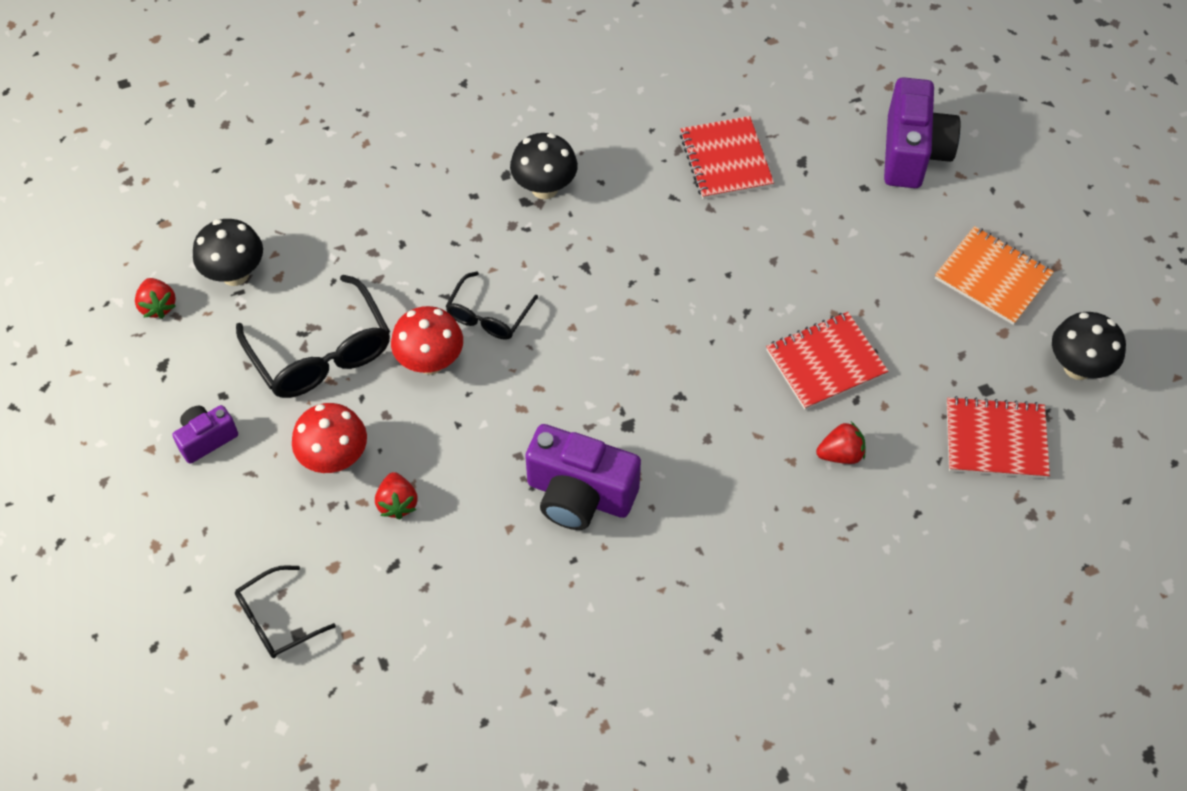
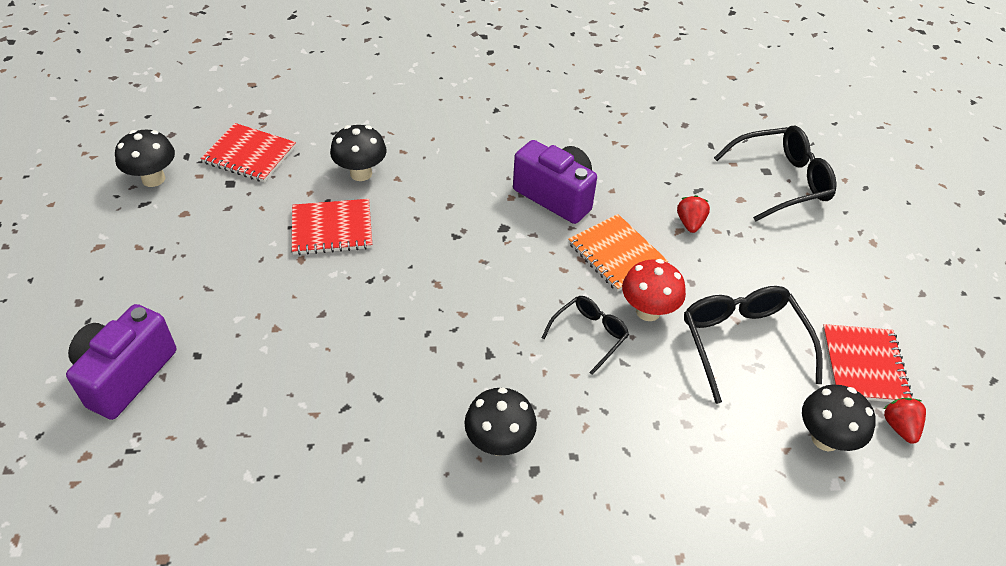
camera: 165 degrees left, 10 degrees down
(206, 439) = (840, 302): purple camera -> none
(276, 620) = (781, 181): black glasses -> black glasses, size x1.71
(335, 459) = (735, 262): red mushroom -> none
(725, 160) = (306, 421): red notebook -> red notebook (864, 365)
(840, 454) = (361, 173): red strawberry -> black mushroom
(992, 277) = (156, 252): orange notebook -> orange notebook (616, 254)

